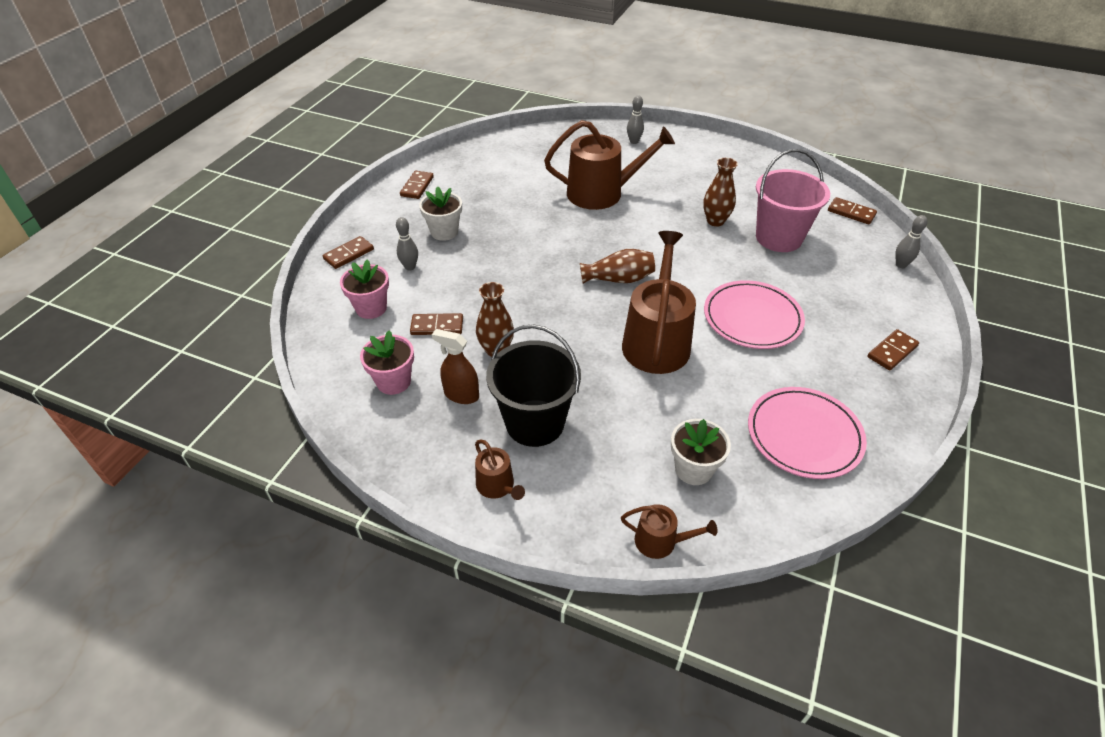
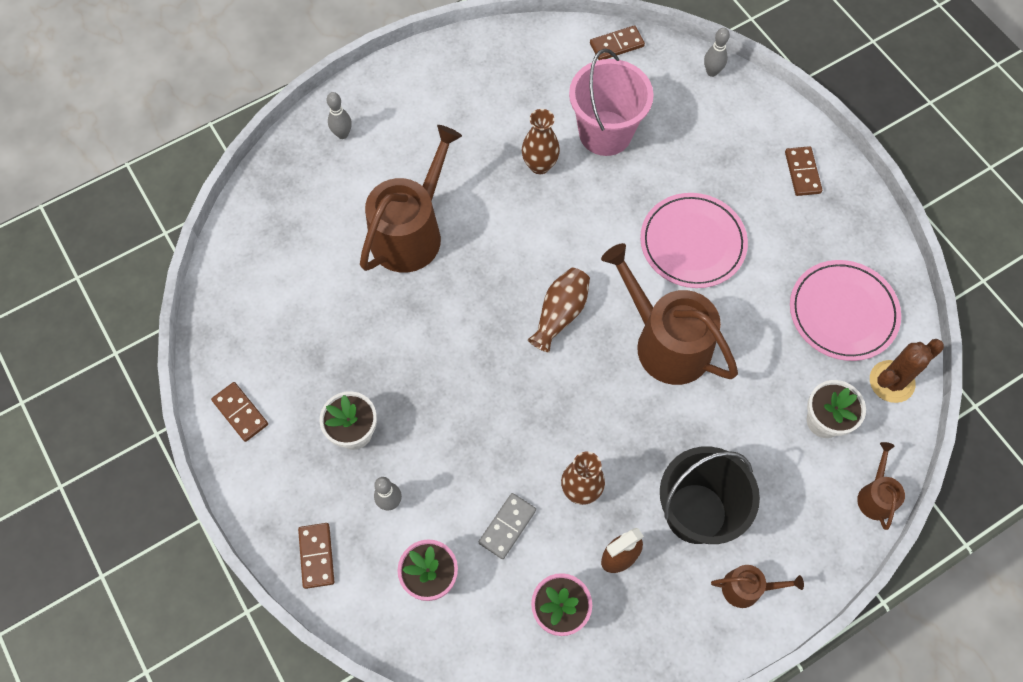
camera: 55 degrees left, 20 degrees up
(437, 326) = (507, 526): brown domino -> grey domino
(661, 541) = (875, 496): brown watering can -> brown watering can turned 45 degrees counterclockwise
(780, 501) = (891, 381): none -> brown cactus

